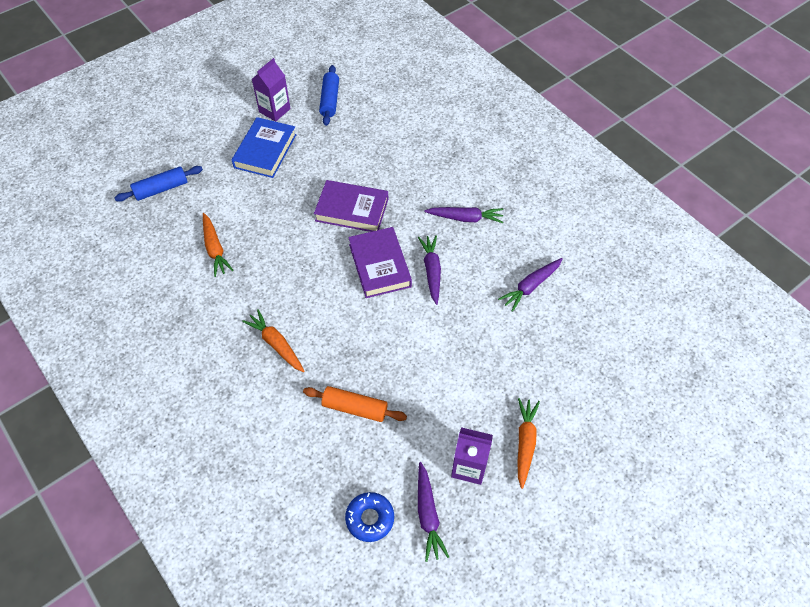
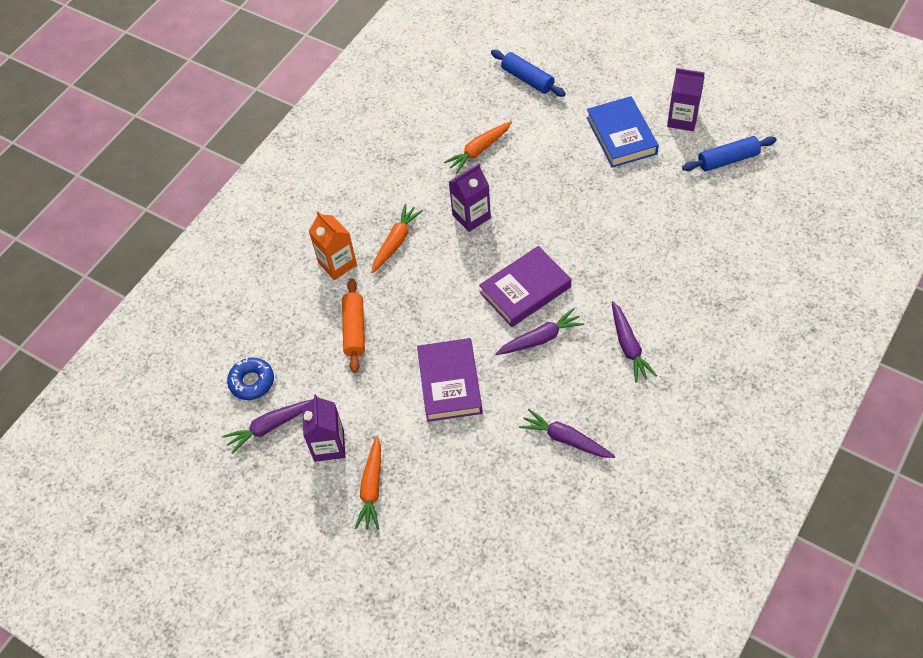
camera: 75 degrees right, 0 degrees up
(265, 151) = (621, 136): blue book -> blue book turned 75 degrees clockwise
(273, 401) = (337, 264): none -> orange carton
(283, 278) = (471, 216): none -> purple carton
(352, 210) = (584, 239): purple book -> purple book (450, 383)
(525, 443) = (372, 488): orange carrot -> orange carrot turned 105 degrees clockwise

